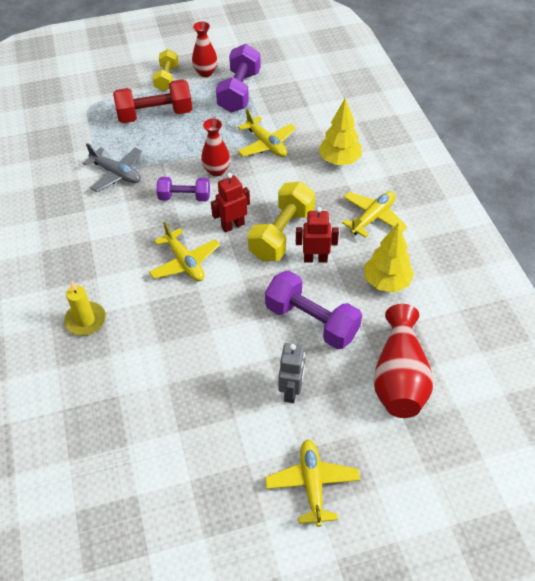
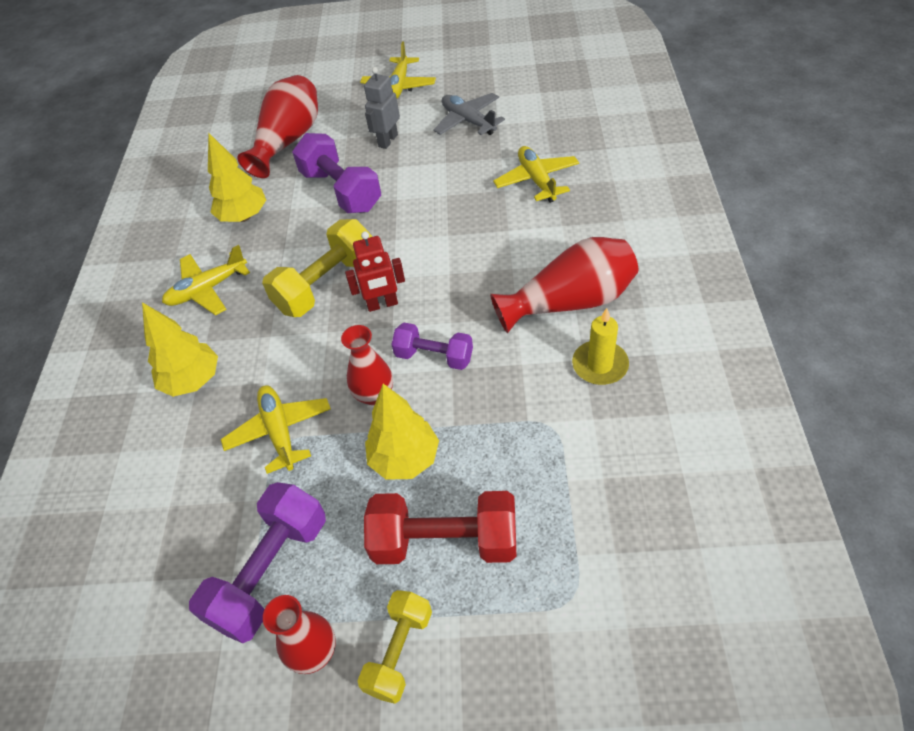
camera: 160 degrees left, 0 degrees up
(85, 320) = (582, 219): yellow candle -> yellow candle (600, 365)
(94, 246) = (570, 302): none -> red vase
(116, 174) = (530, 416): grey plane -> grey plane (468, 121)
(185, 262) = (456, 266): yellow plane -> yellow plane (537, 180)
(186, 143) = (404, 459): none -> yellow tree
(315, 259) = (303, 250): red robot -> none

